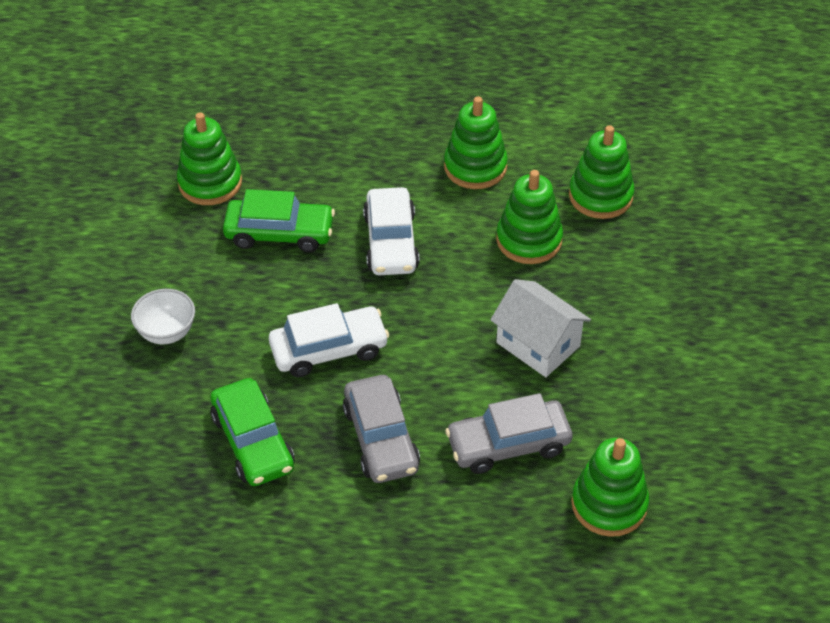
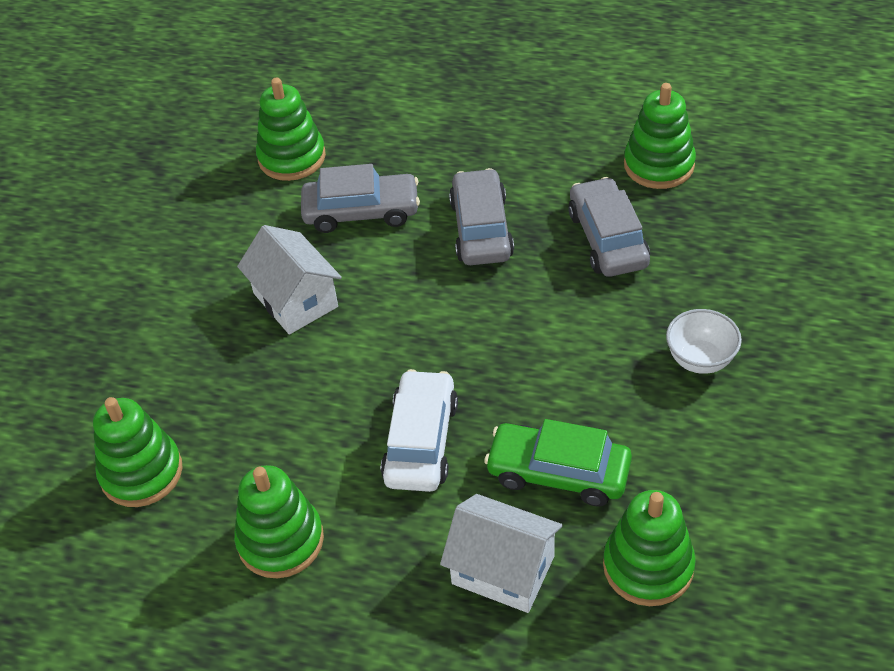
camera: 165 degrees left, 0 degrees up
(253, 442) = (608, 239): green car -> grey car
(312, 169) = (503, 570): none -> white house
(329, 349) = (518, 320): white car -> none
(529, 240) = (255, 422): green stacking toy -> green stacking toy (659, 165)

